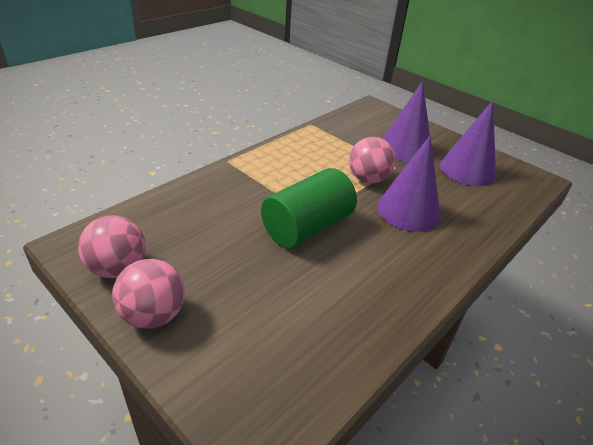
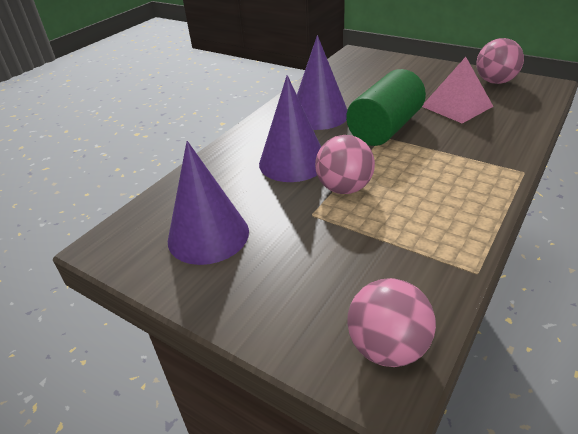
camera: 175 degrees right, 0 degrees up
(153, 315) = (445, 71): pink ball -> pink ball (387, 347)
(209, 238) = (457, 106): none -> pink pyramid
(405, 148) = (300, 255): purple cone -> purple cone (319, 115)

